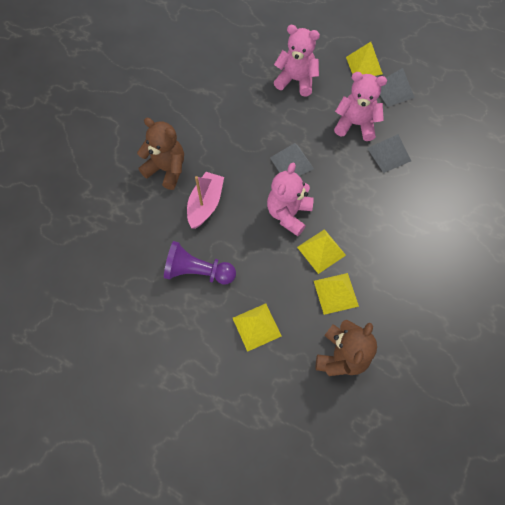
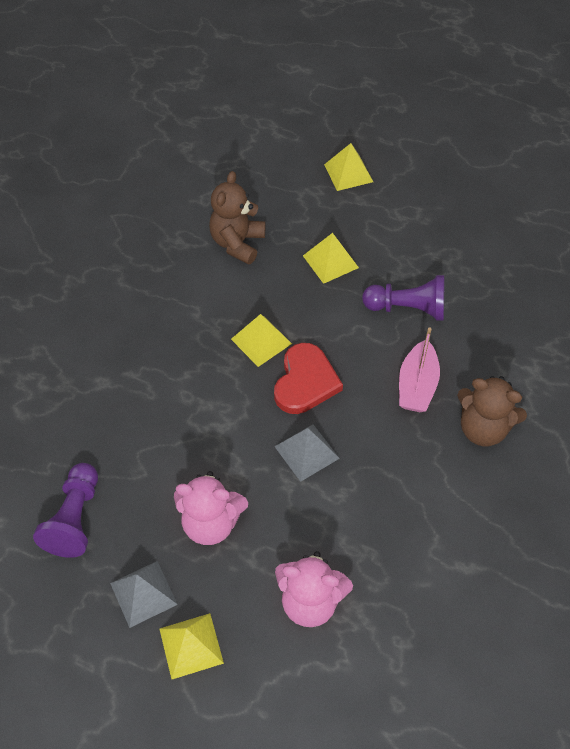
camera: 175 degrees right, 10 degrees down
(288, 214) = (305, 382): pink teddy bear -> red heart
(336, 293) = (243, 298): yellow pyramid -> yellow pyramid (348, 173)
(388, 154) = (164, 476): grey pyramid -> none
(443, 133) = (75, 519): none -> purple pawn

